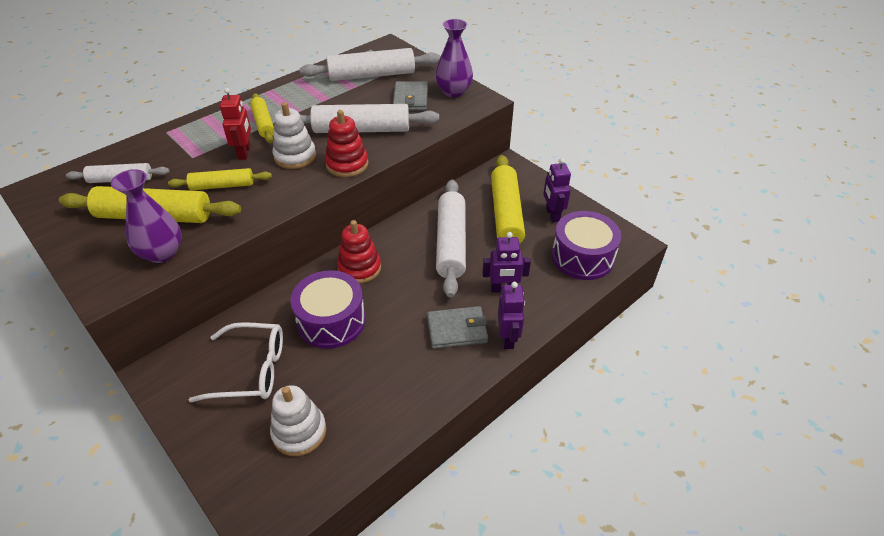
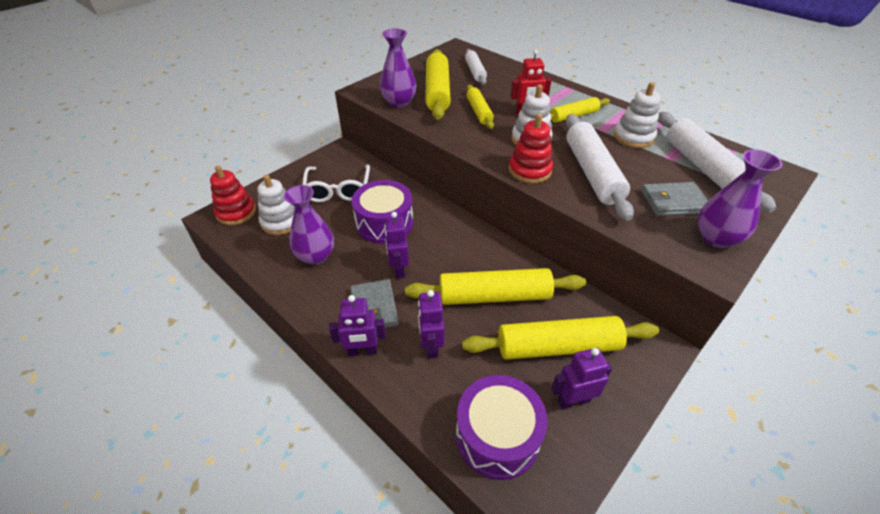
camera: 85 degrees right, 0 degrees up
(315, 97) = (633, 137): none -> white stacking toy
(359, 268) = (447, 232): red stacking toy -> red stacking toy (236, 212)
(373, 386) = (316, 256): none -> purple vase
(407, 309) = (398, 269): none -> purple robot
(451, 243) = (494, 296): white rolling pin -> yellow rolling pin

